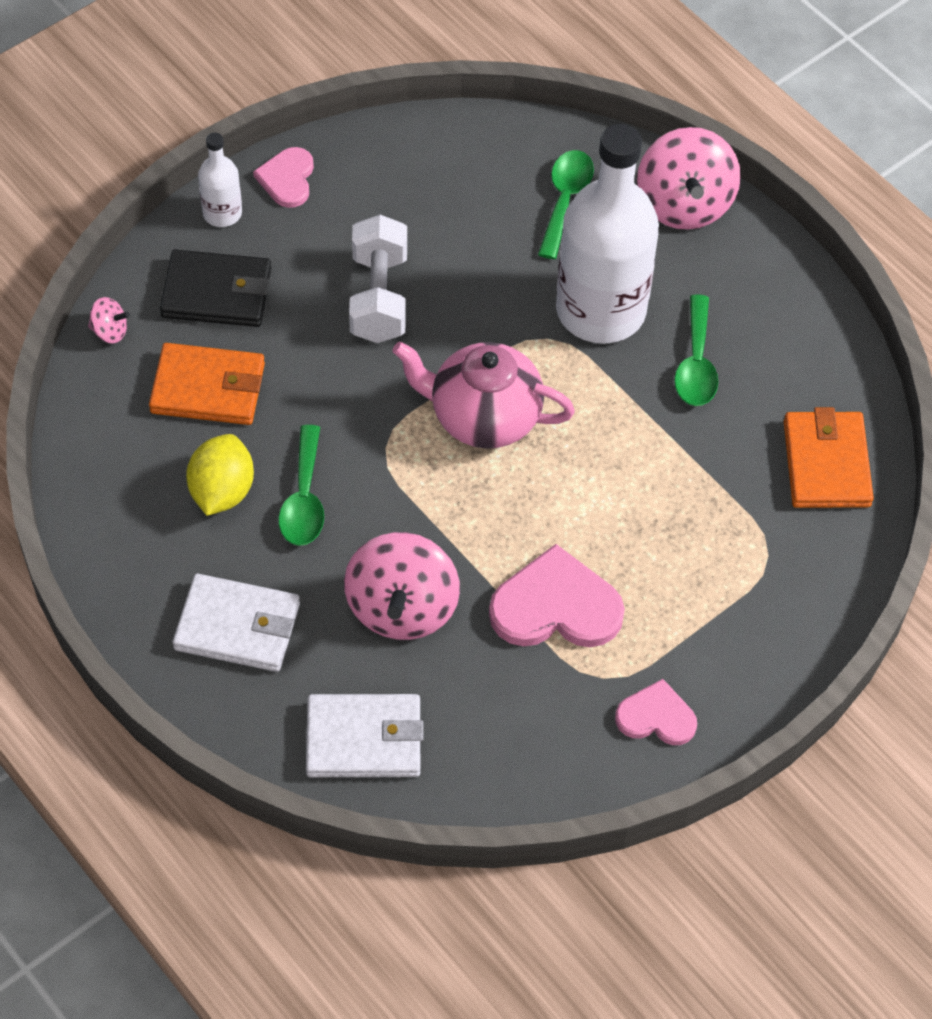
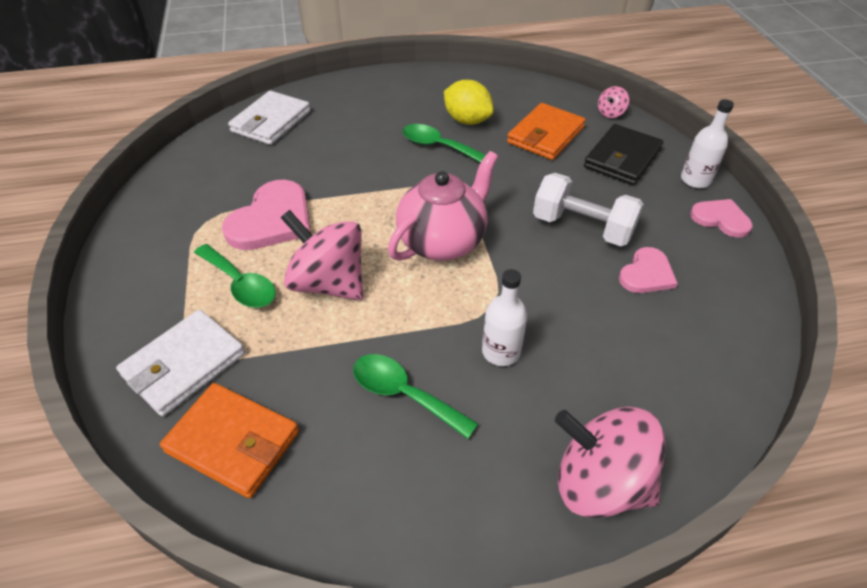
camera: 120 degrees right, 10 degrees down
(237, 626) = (377, 103): white wallet -> white wallet (184, 365)
(402, 608) = (333, 158): pink spinning top -> pink spinning top (329, 283)
(565, 200) = (641, 381): green spoon -> green spoon (240, 284)
(600, 310) = (501, 351): white bottle -> white bottle, size x0.44
(656, 717) = (155, 233): pink heart -> pink heart (647, 274)

